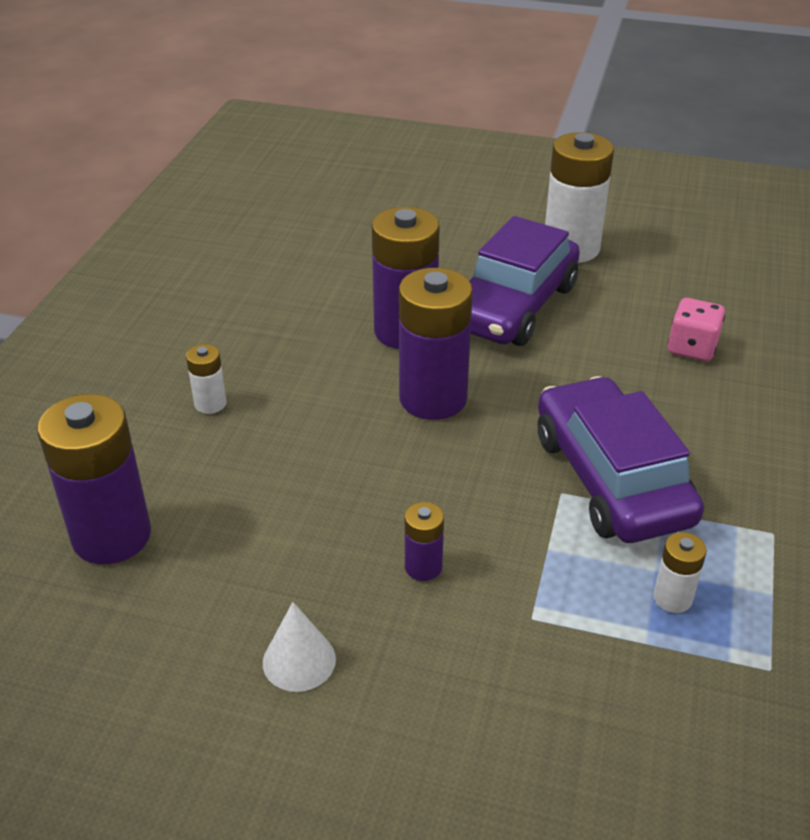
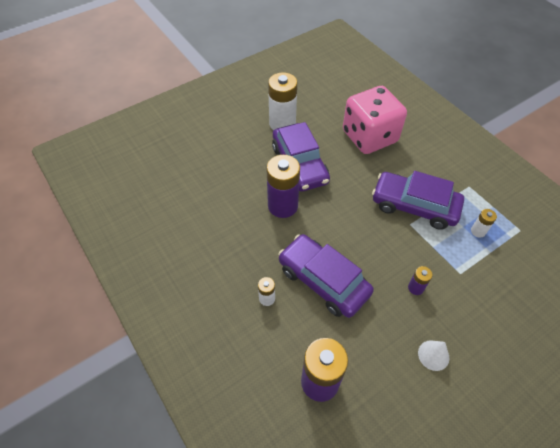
camera: 50 degrees left, 15 degrees up
(309, 445) = (323, 281): none -> purple car
(433, 398) = (330, 225): purple battery -> none
(692, 348) = (369, 137): pink dice -> pink dice, size x2.33

